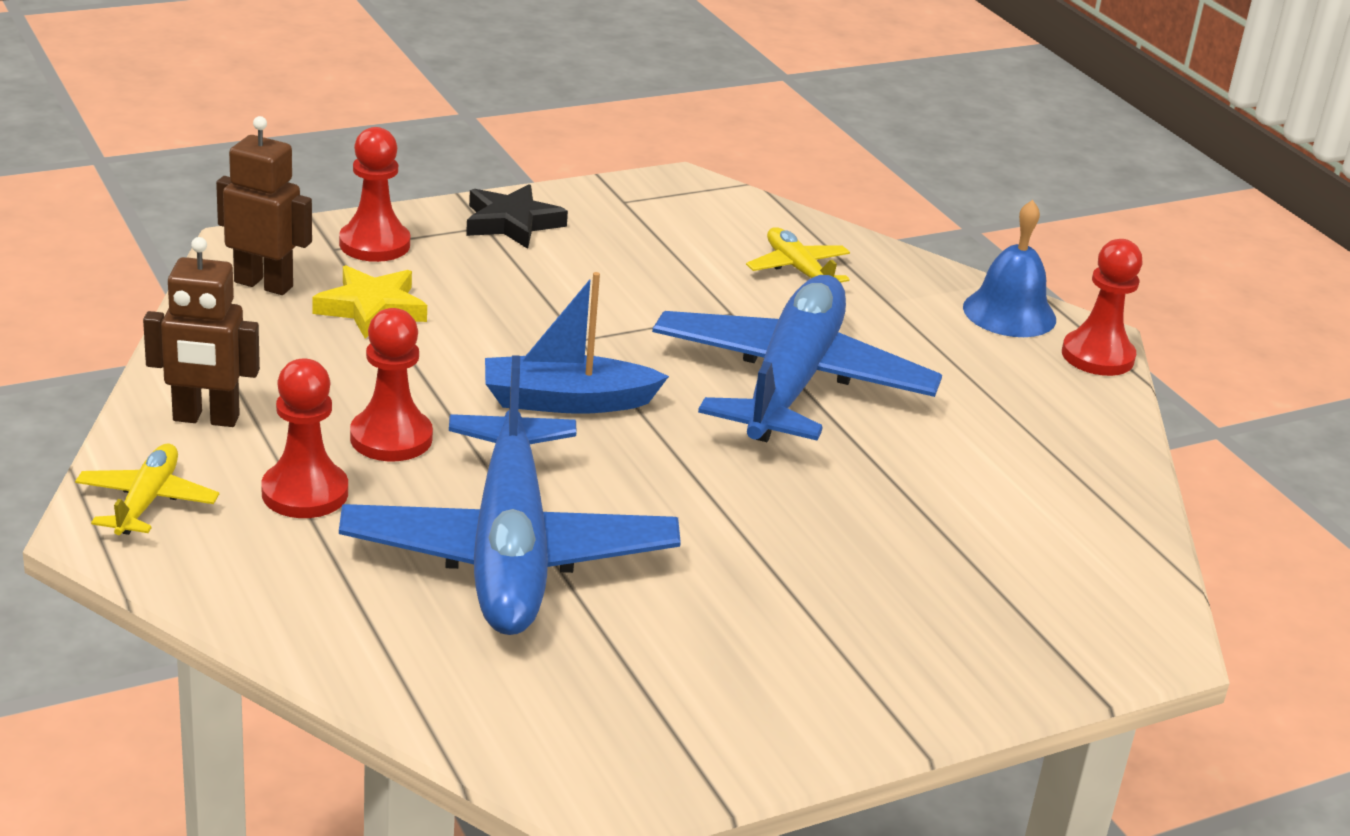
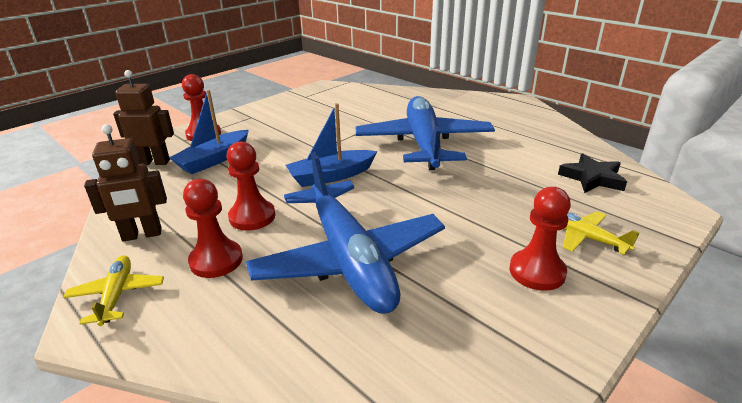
camera: 15 degrees left, 0 degrees up
(371, 308) = (214, 160): yellow star -> blue boat
(512, 223) = (262, 113): black star -> black star (592, 178)
(798, 269) = (392, 104): yellow plane -> yellow plane (585, 238)
(1009, 313) = (483, 100): blue bell -> none
(1097, 356) = (529, 106): red pawn -> red pawn (537, 272)

